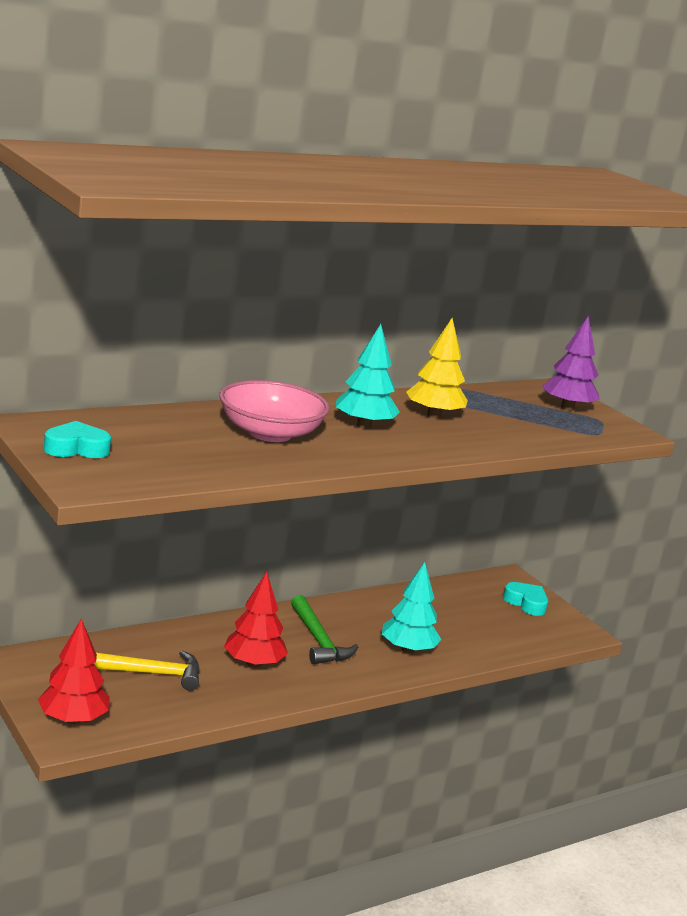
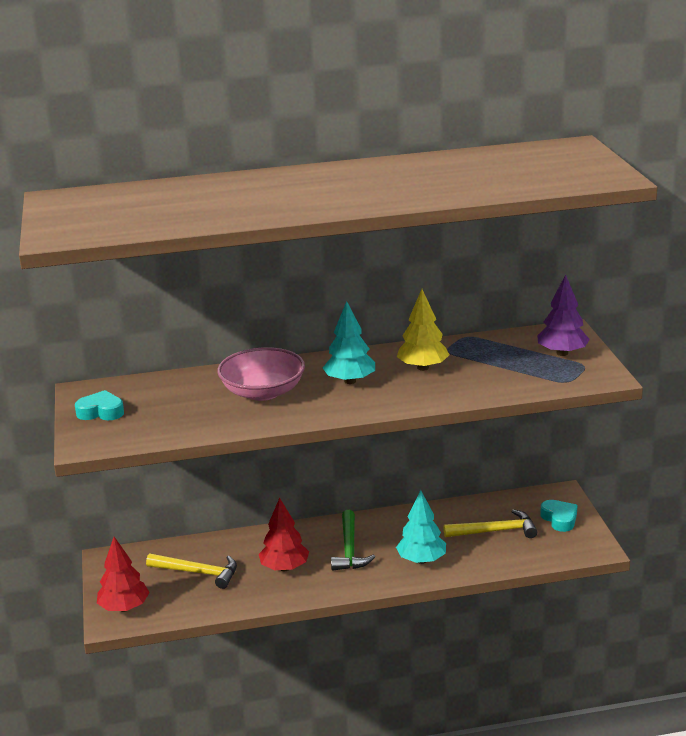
camera: 25 degrees right, 5 degrees up
(468, 617) = (495, 531): none -> yellow hammer

